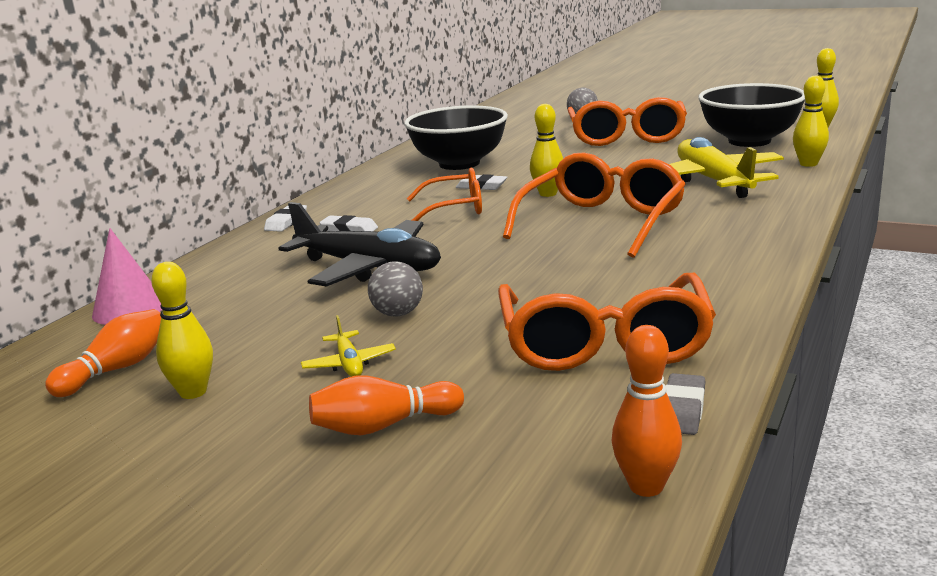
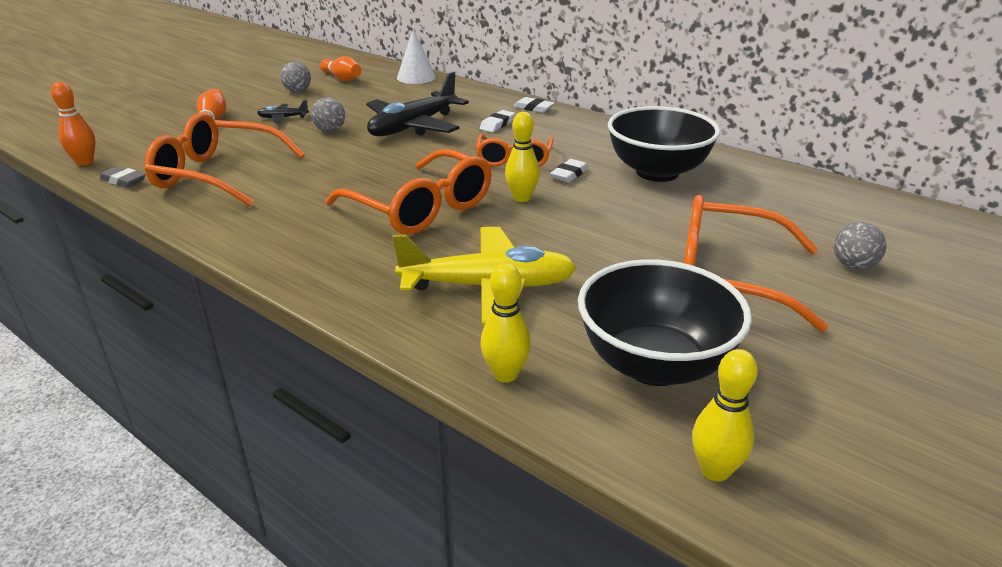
camera: 100 degrees right, 10 degrees up
(129, 309) = (416, 77): pink cone -> white cone
(193, 392) = (298, 91): yellow bowling pin -> grey ball
(349, 363) = (283, 118): yellow plane -> black plane

